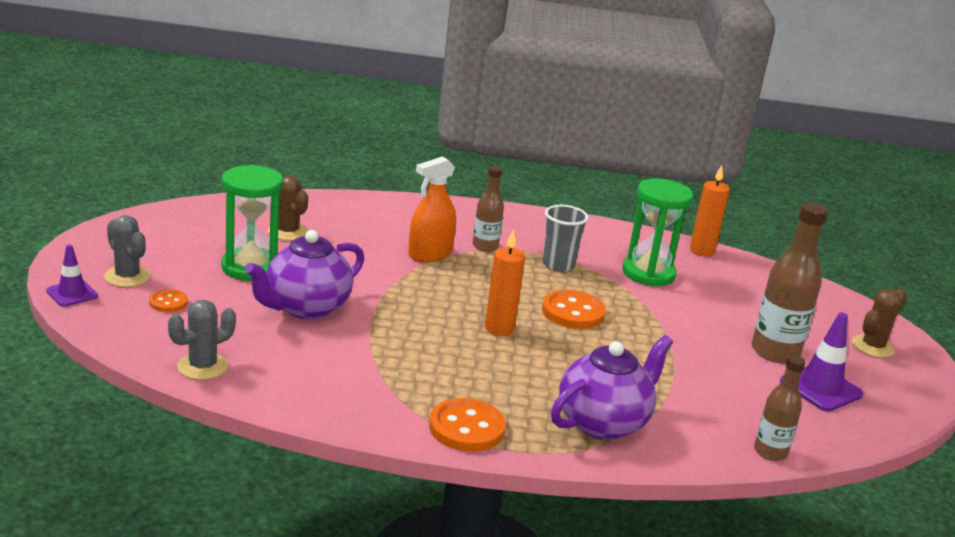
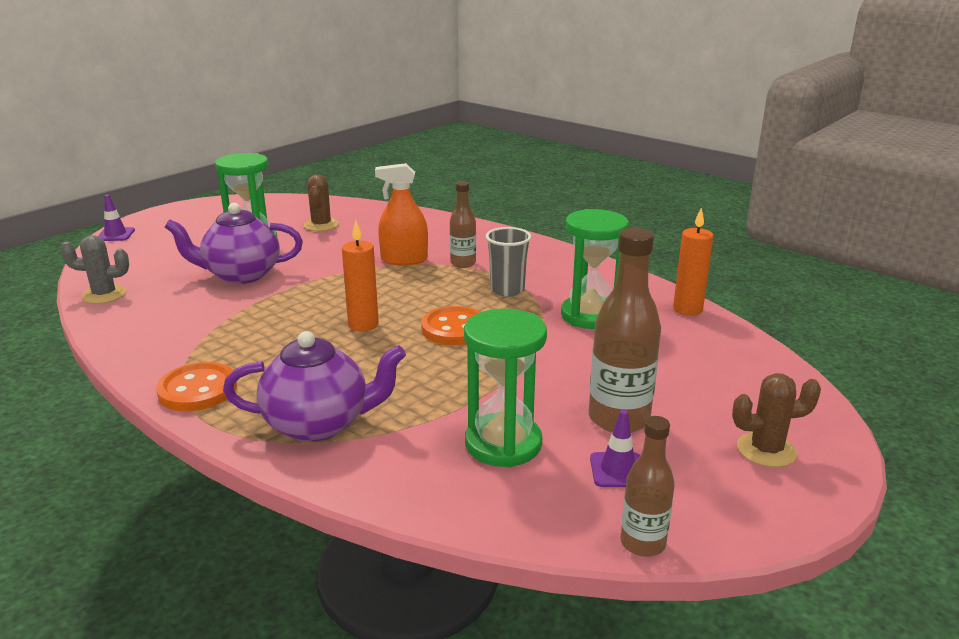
camera: 40 degrees right, 0 degrees up
(127, 277) = (165, 232): grey cactus -> none
(168, 302) = (159, 252): orange button -> none
(737, 394) = (503, 444): none -> green hourglass
(770, 452) = (443, 511): brown bottle -> brown bottle (642, 543)
(821, 388) = (618, 470): purple traffic cone -> purple traffic cone, size x0.63

